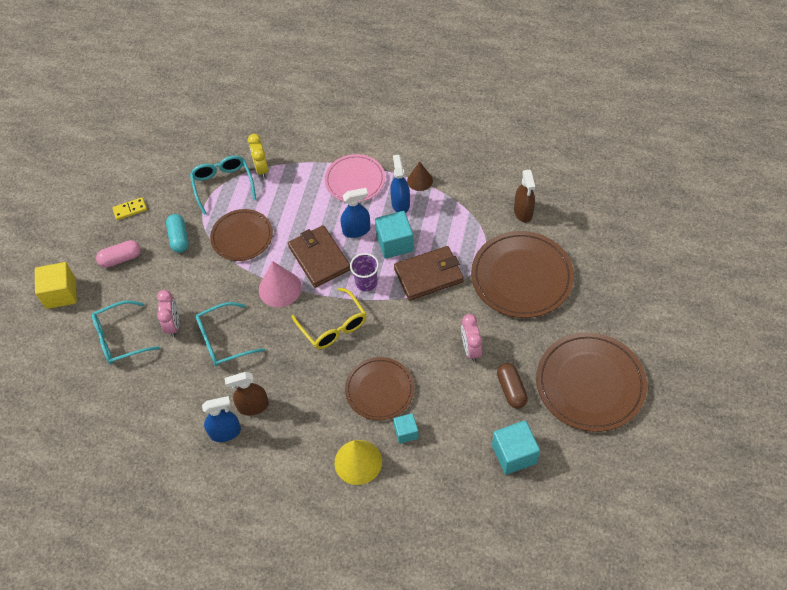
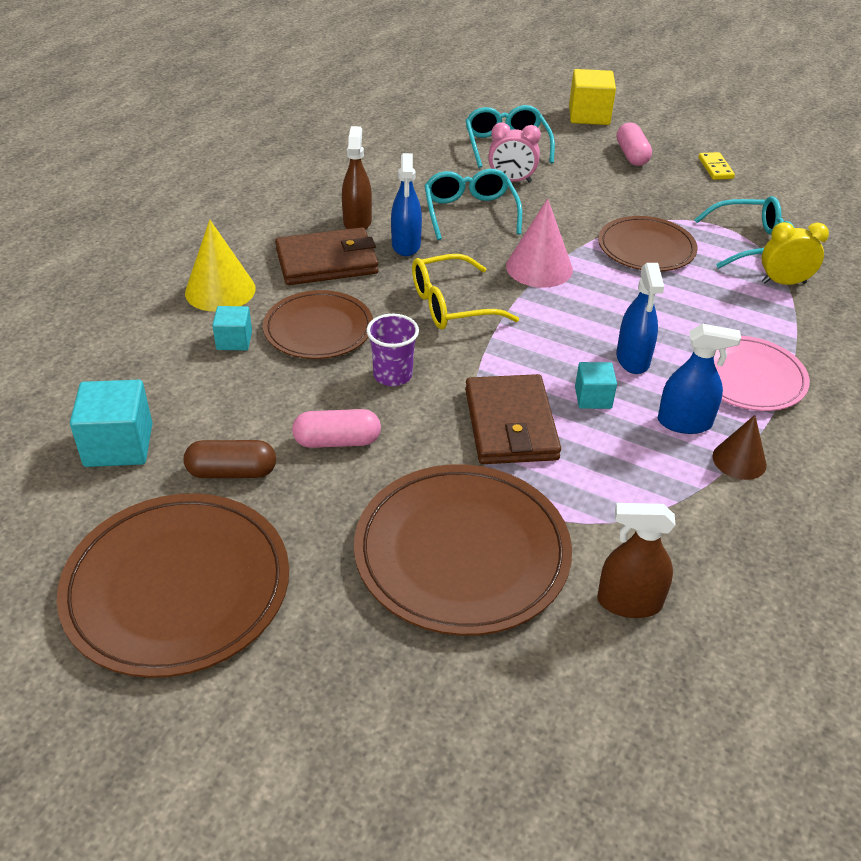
camera: 100 degrees right, 15 degrees down
(179, 238) = (656, 198): turquoise capsule -> none
(225, 432) = (332, 198): blue spray bottle -> blue spray bottle (406, 245)
(319, 258) = (585, 312): brown wallet -> brown wallet (327, 261)
(366, 282) = (520, 351): purple cup -> purple cup (392, 375)
(395, 243) = (593, 398): turquoise cube -> turquoise cube, size x0.59
(470, 349) = (337, 441): pink clock -> pink capsule

